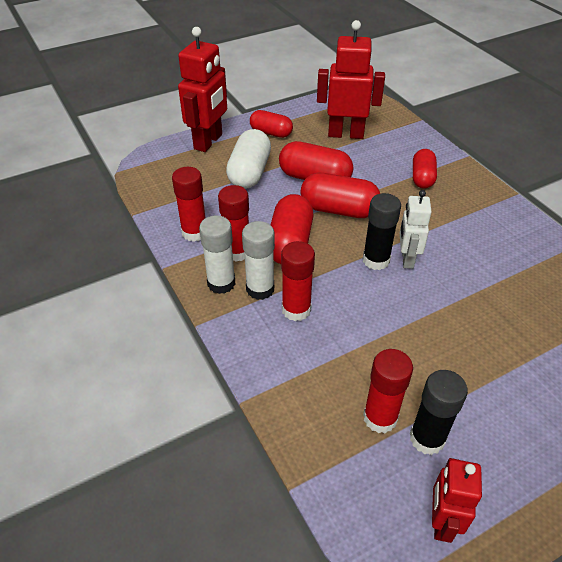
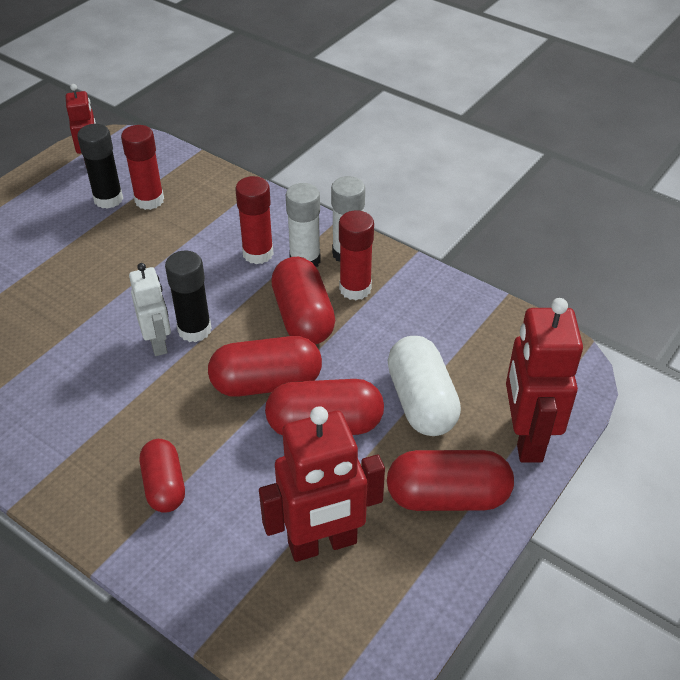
camera: 155 degrees right, 0 degrees up
(194, 232) = (419, 294): red glue stick -> none
(271, 133) = (447, 497): red capsule -> red capsule, size x1.52

